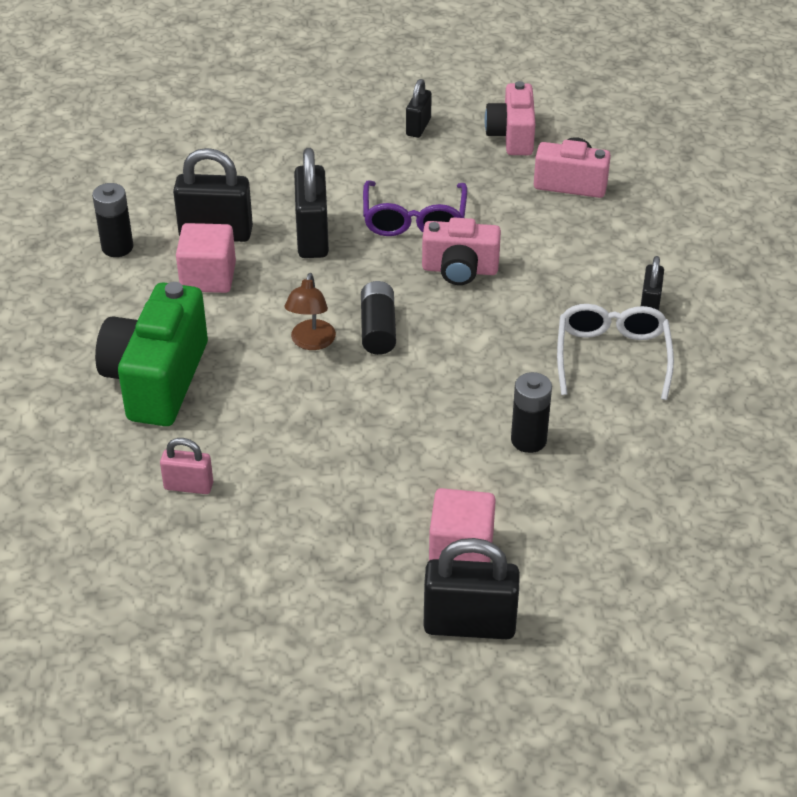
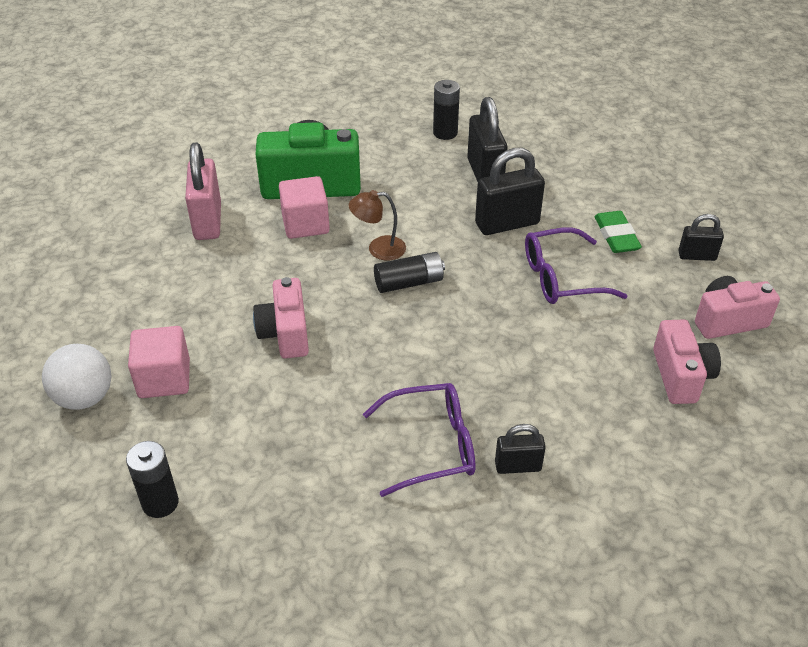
camera: 75 degrees right, 0 degrees up
(188, 486) = (208, 221): pink padlock -> pink padlock, size x1.75
(208, 277) = (432, 181): pink cube -> pink cube (305, 224)
(366, 168) = (616, 236): none -> green eraser
(460, 270) = (508, 318): pink camera -> pink camera (285, 333)
(469, 624) = (84, 397): black padlock -> white ball
(528, 440) = (301, 401): black battery -> black battery (160, 503)
(612, 356) = (432, 446): white glasses -> purple glasses

